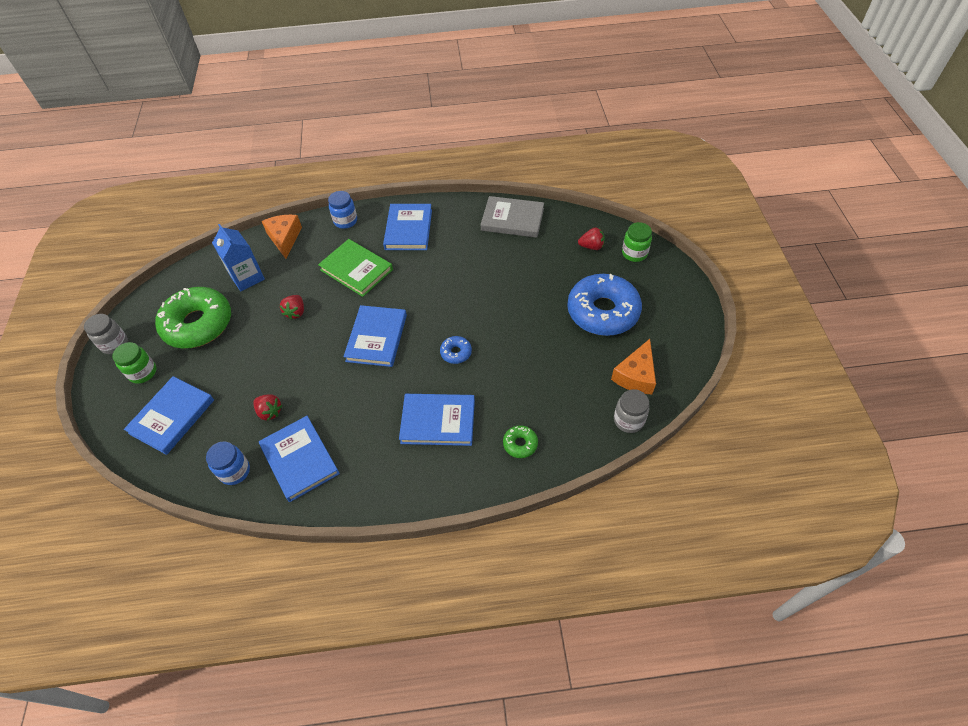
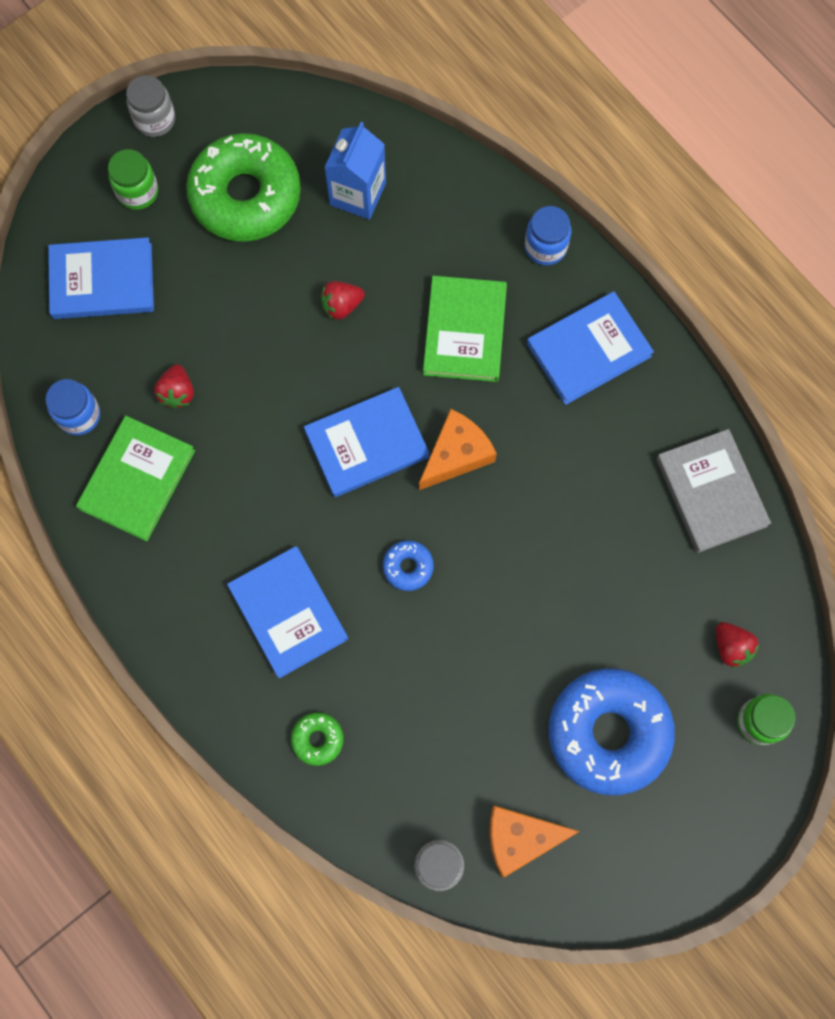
camera: 55 degrees right, 20 degrees up
(284, 238) = (457, 187): orange cheese -> orange cheese (456, 454)
(300, 459) = (137, 480): blue book -> green book

